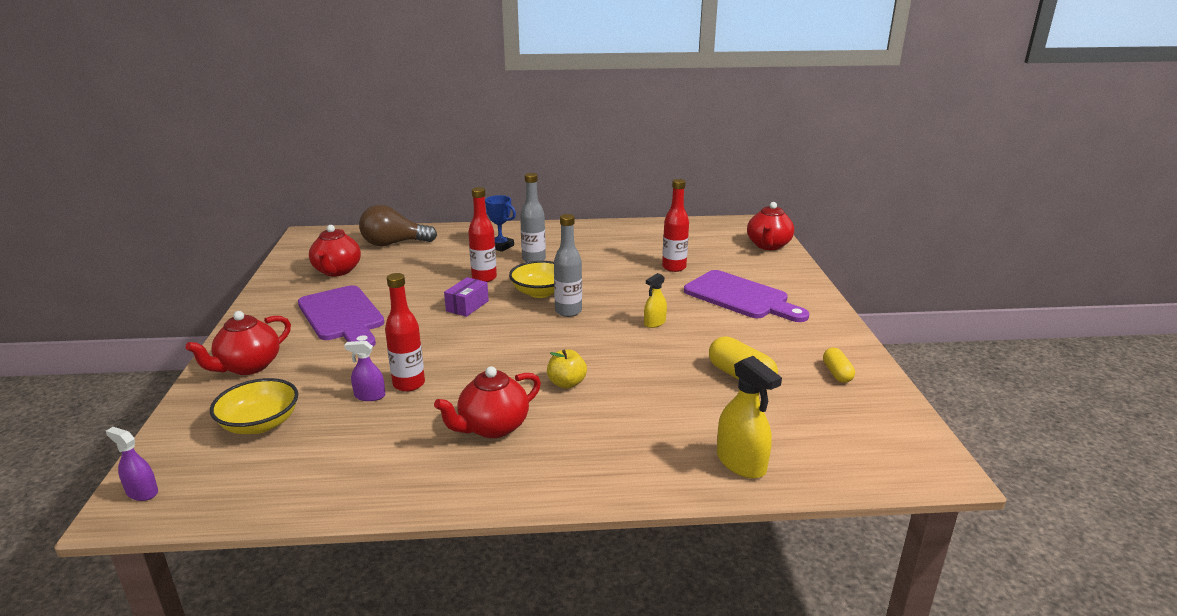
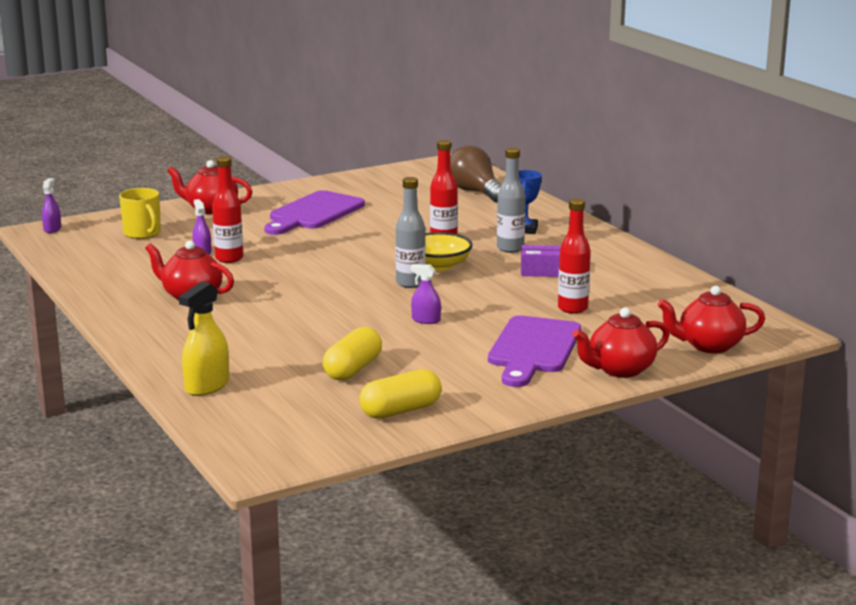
camera: 65 degrees right, 5 degrees down
(260, 424) = (142, 233): yellow bowl -> yellow mug
(337, 271) = (393, 190): red teapot -> red teapot (620, 370)
(467, 306) = (378, 246): purple box -> purple box (541, 271)
(566, 383) = (277, 307): yellow apple -> none
(654, 323) = (426, 320): yellow spray bottle -> purple spray bottle
(837, 373) = (401, 410): yellow capsule -> yellow capsule, size x1.63

